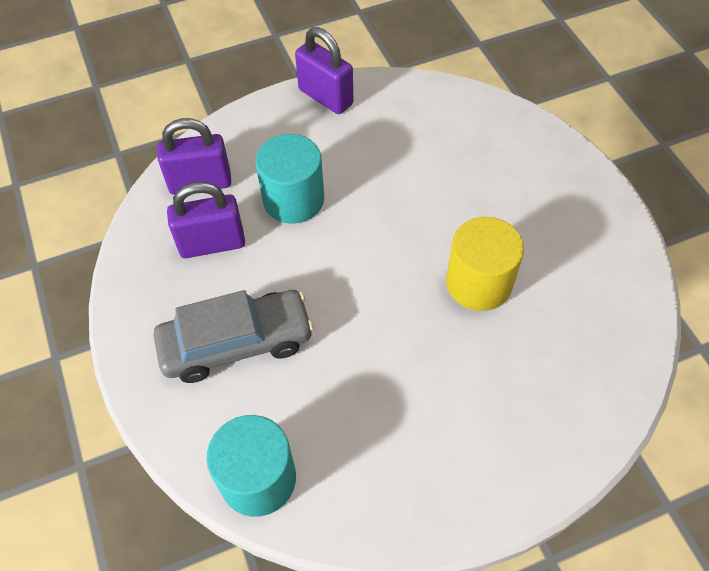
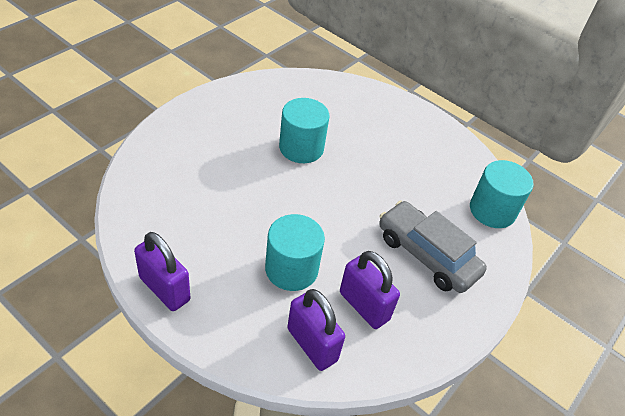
camera: 125 degrees left, 10 degrees down
(325, 97) = (164, 289): purple padlock -> purple padlock turned 60 degrees counterclockwise
(478, 283) = (301, 148): yellow cylinder -> turquoise cylinder

